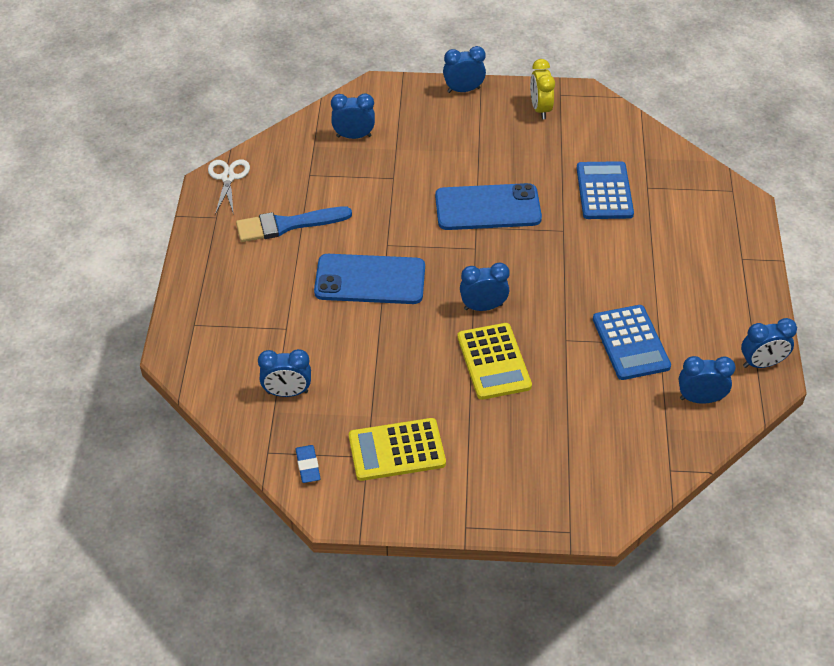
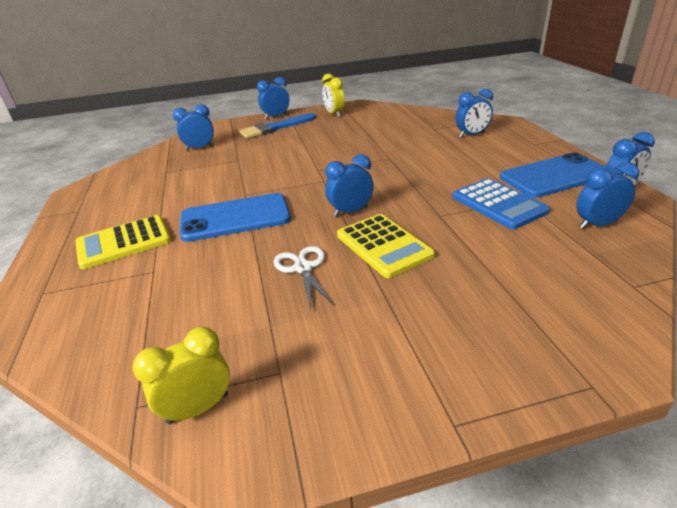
camera: 15 degrees left, 15 degrees down
(228, 178) = (91, 187): white scissors -> white scissors (303, 268)
(287, 225) = (148, 201): blue brush -> blue brush (275, 128)
(287, 392) = (159, 329): blue clock -> blue clock (471, 135)
(308, 466) = (198, 408): blue eraser -> yellow clock
(397, 450) = (315, 353): yellow calculator -> yellow calculator (124, 242)
(488, 207) = (322, 159): blue phone -> blue phone (554, 176)
(604, 191) = (405, 136): blue calculator -> none

